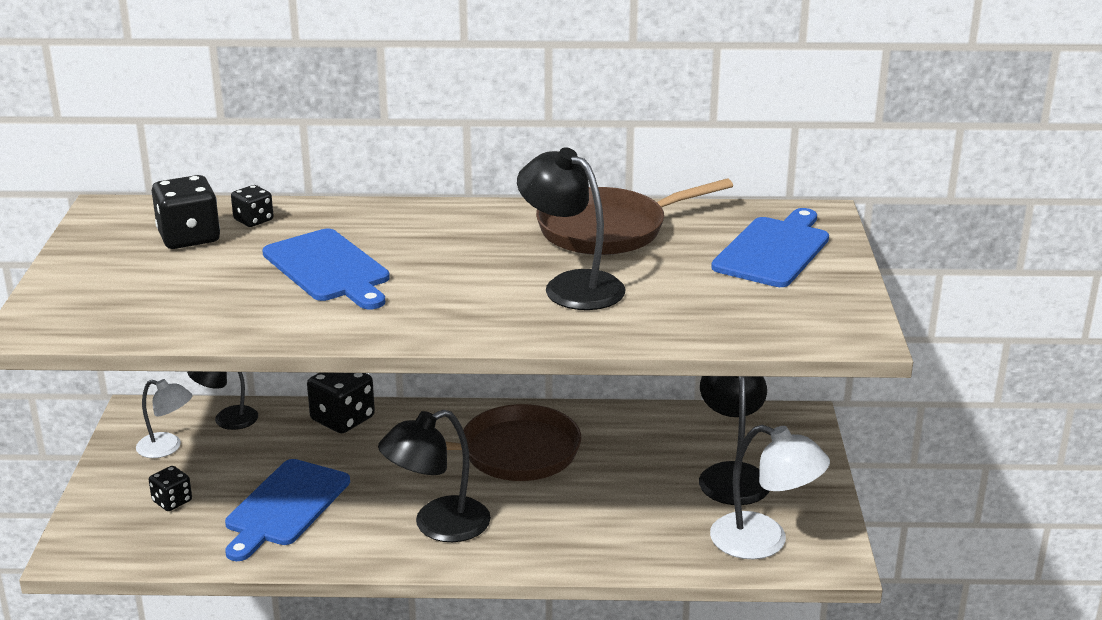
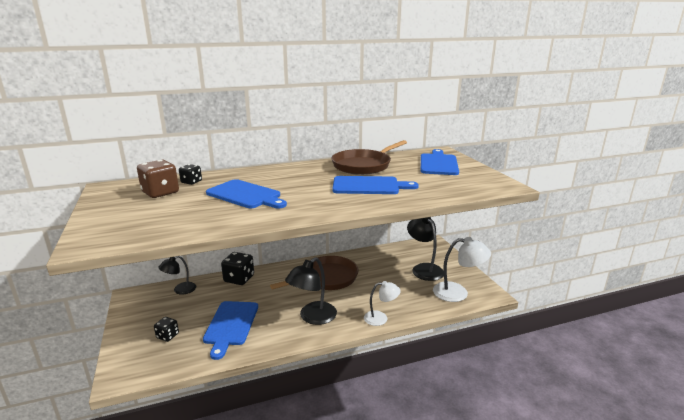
camera: 20 degrees left, 5 degrees down
(167, 448) = (153, 309): white lamp -> white lamp (381, 318)
(189, 237) = (160, 192): black dice -> brown dice
(571, 285) = (369, 186): black lamp -> blue cutting board

